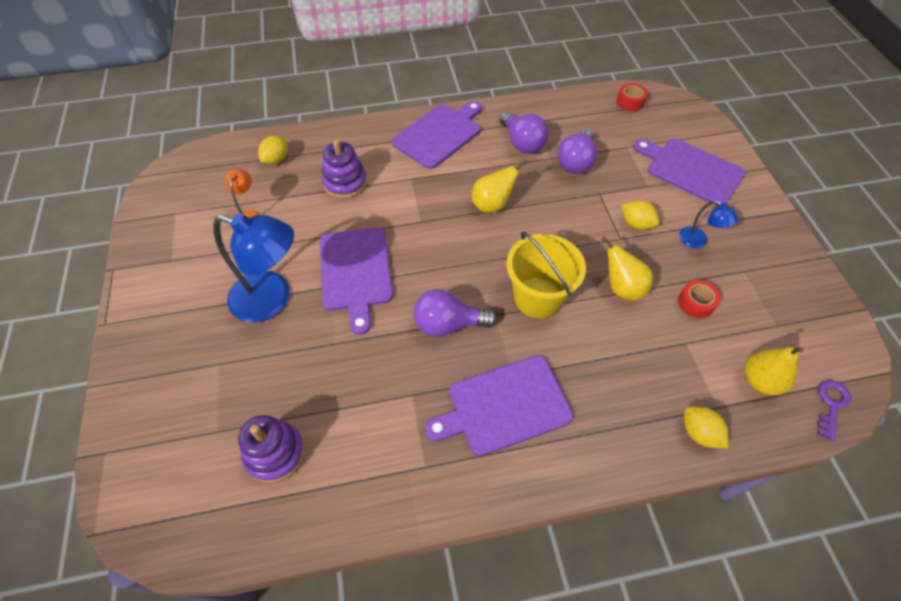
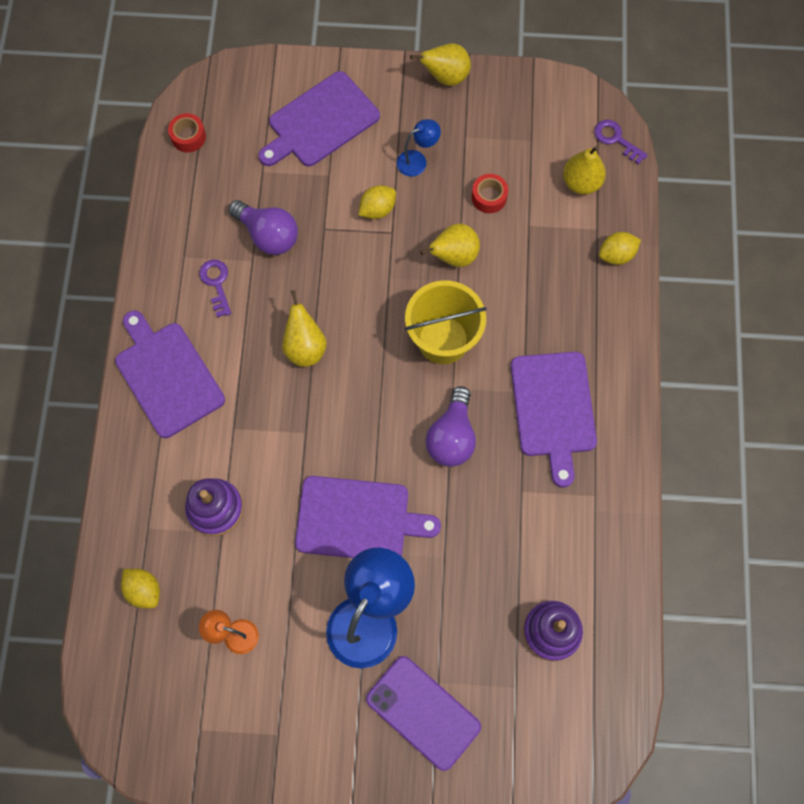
camera: 75 degrees left, 15 degrees up
(191, 358) = (423, 712): none -> purple phone
(522, 143) = (216, 283): purple light bulb -> purple key
(793, 243) = (445, 77): none -> yellow pear

